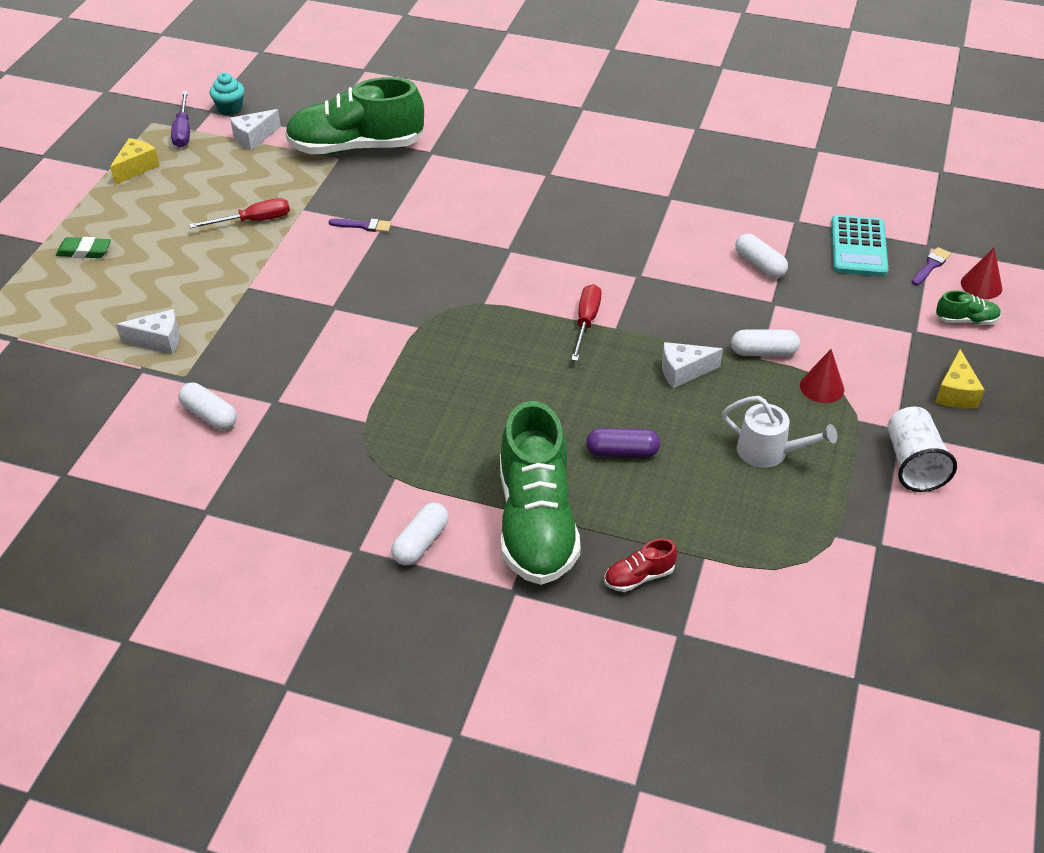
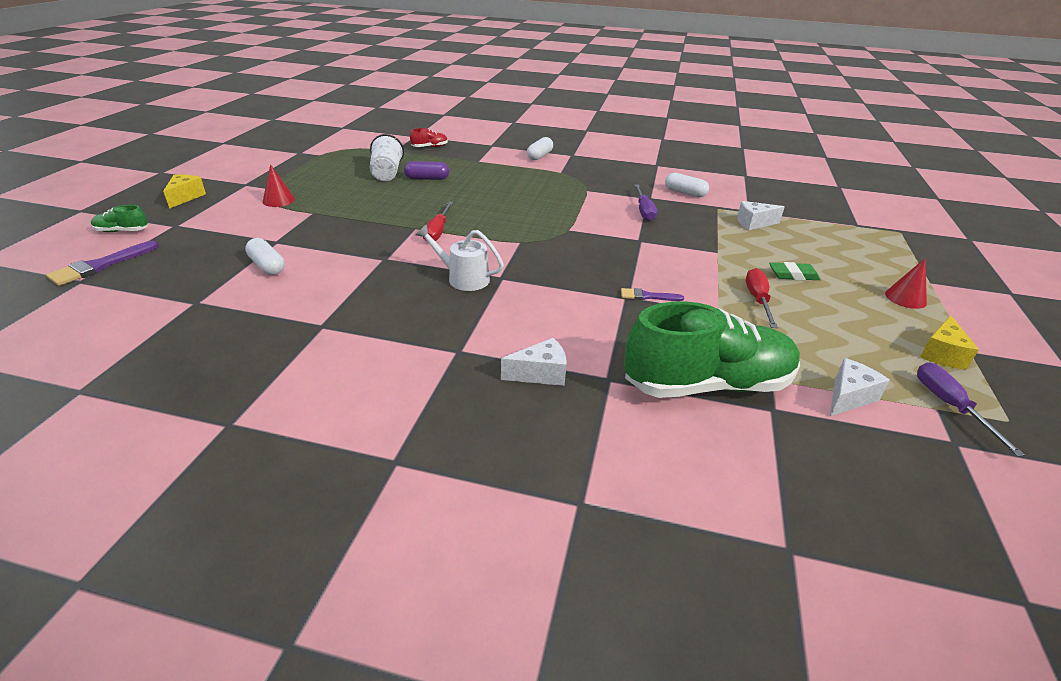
camera: 175 degrees right, 10 degrees down
(84, 251) = (883, 275): green eraser -> green eraser (793, 275)
(230, 108) = (930, 448): turquoise cupcake -> none
(254, 221) = (758, 300): red screwdriver -> red screwdriver turned 120 degrees clockwise
(299, 367) = (644, 211): none -> purple screwdriver
(536, 522) = (480, 160): green shoe -> none
(683, 371) = (373, 207): white cheese -> white cheese (540, 374)
(763, 352) = (307, 216): white capsule -> none
(769, 452) = (336, 178): white watering can -> white watering can (463, 278)
(858, 247) = (154, 280): turquoise calculator -> none
(913, 464) = (251, 173): white cup -> white cup (387, 173)
(931, 266) = (100, 266): purple brush -> purple brush, size x1.63
(981, 285) = (73, 252): red cone -> red cone (905, 298)

